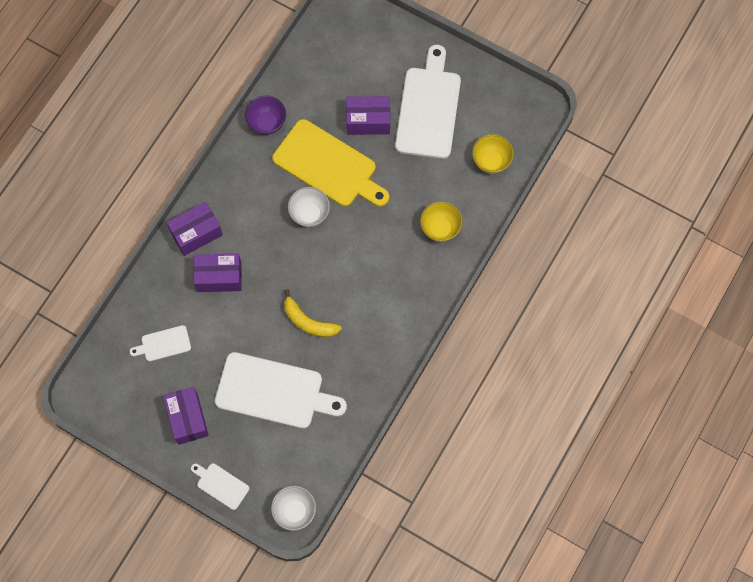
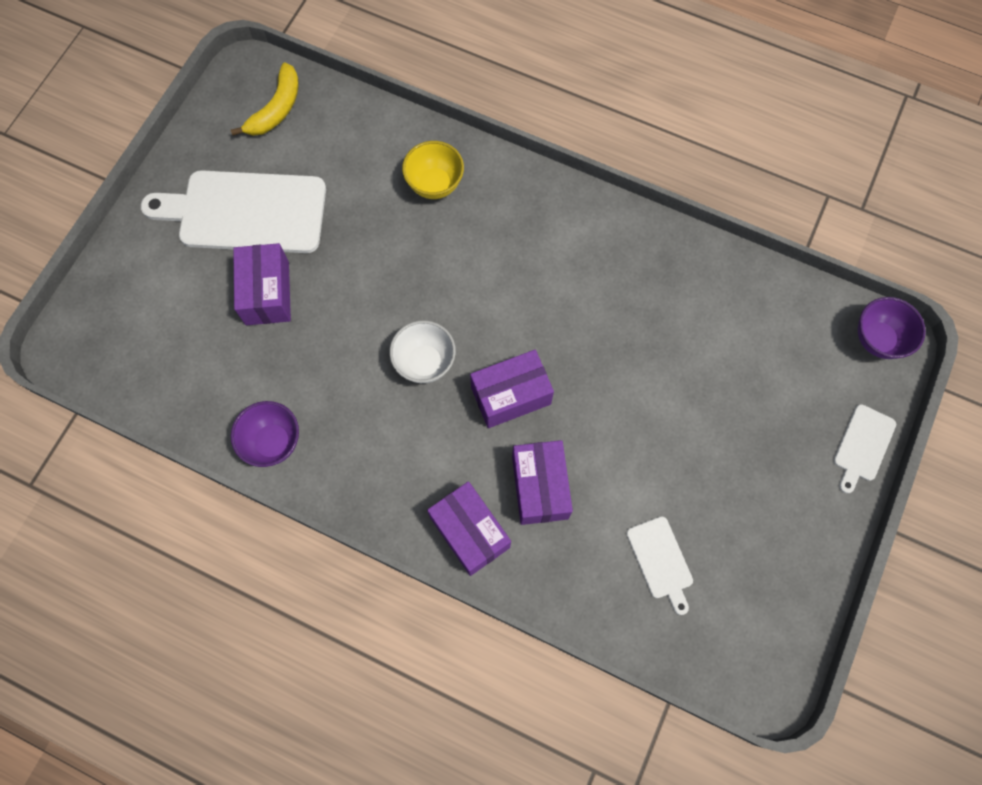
camera: 95 degrees left, 0 degrees up
(187, 419) = (773, 507): purple box -> purple box (511, 396)
(274, 392) = (710, 385): white cutting board -> none
(294, 511) = (877, 339): white bowl -> purple bowl
(308, 321) = (595, 348): yellow banana -> yellow banana (276, 109)
(328, 166) = (343, 343): yellow cutting board -> none
(491, 161) = (328, 127): yellow bowl -> none

